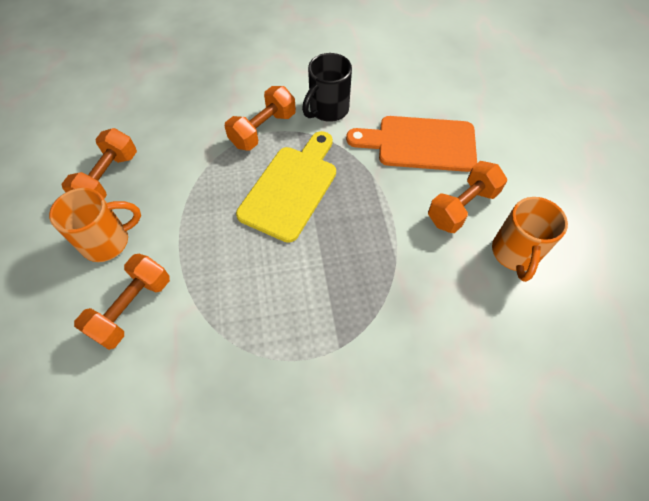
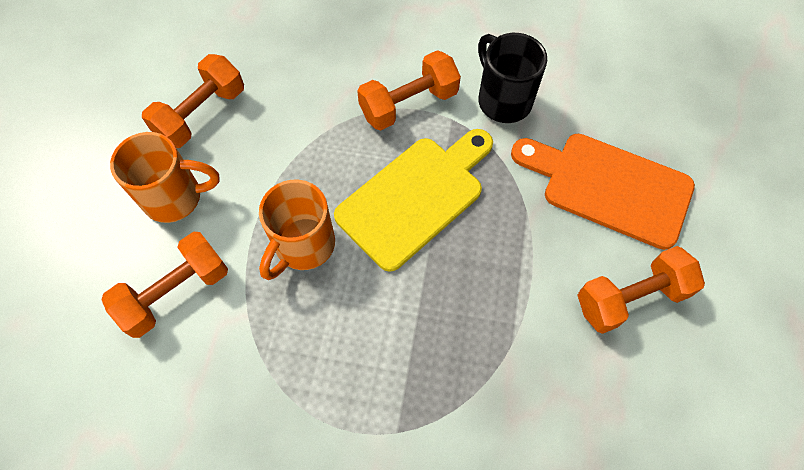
camera: 20 degrees right, 5 degrees up
(328, 110) = (503, 100): black mug -> black mug turned 90 degrees clockwise
(514, 253) = (676, 389): orange mug -> orange mug (303, 246)

